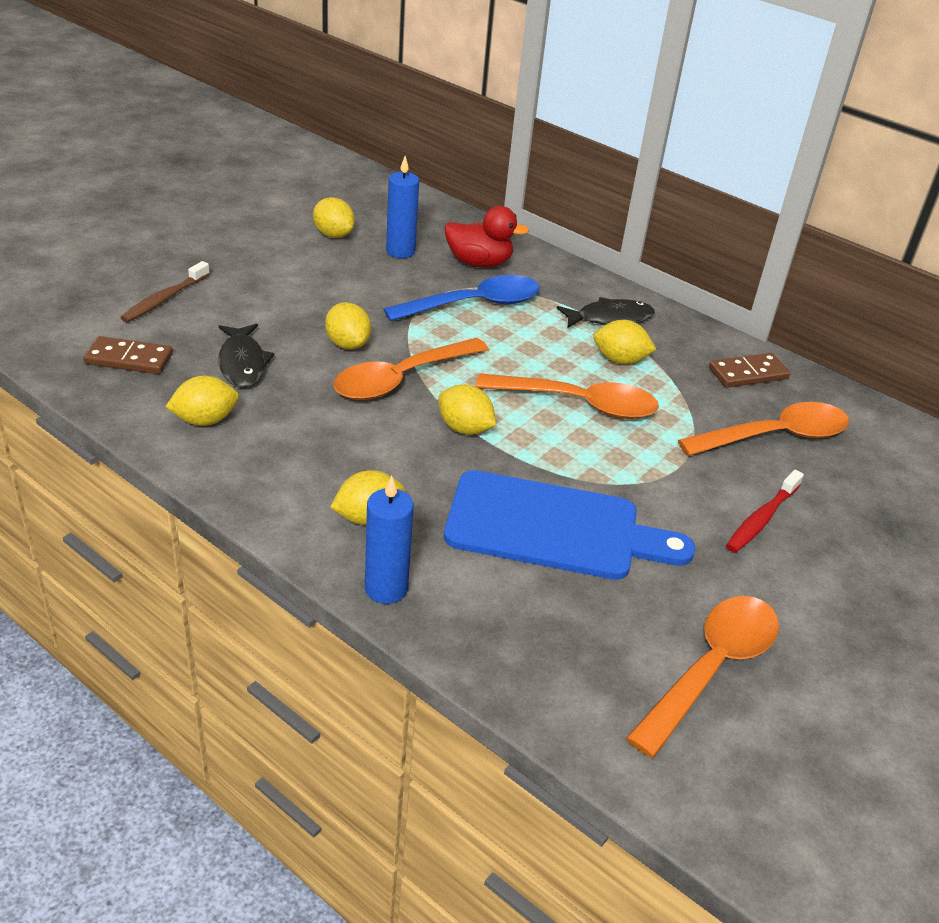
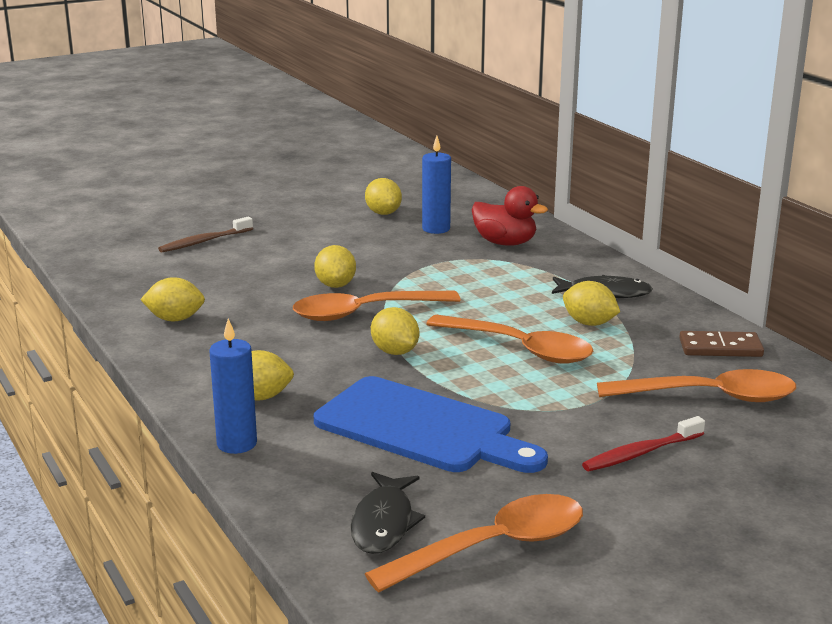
camera: 25 degrees right, 15 degrees down
(129, 359) = (146, 275): brown domino -> none
(242, 363) = (235, 287): black fish -> black fish (384, 523)
(474, 304) = (476, 271): blue spoon -> none

